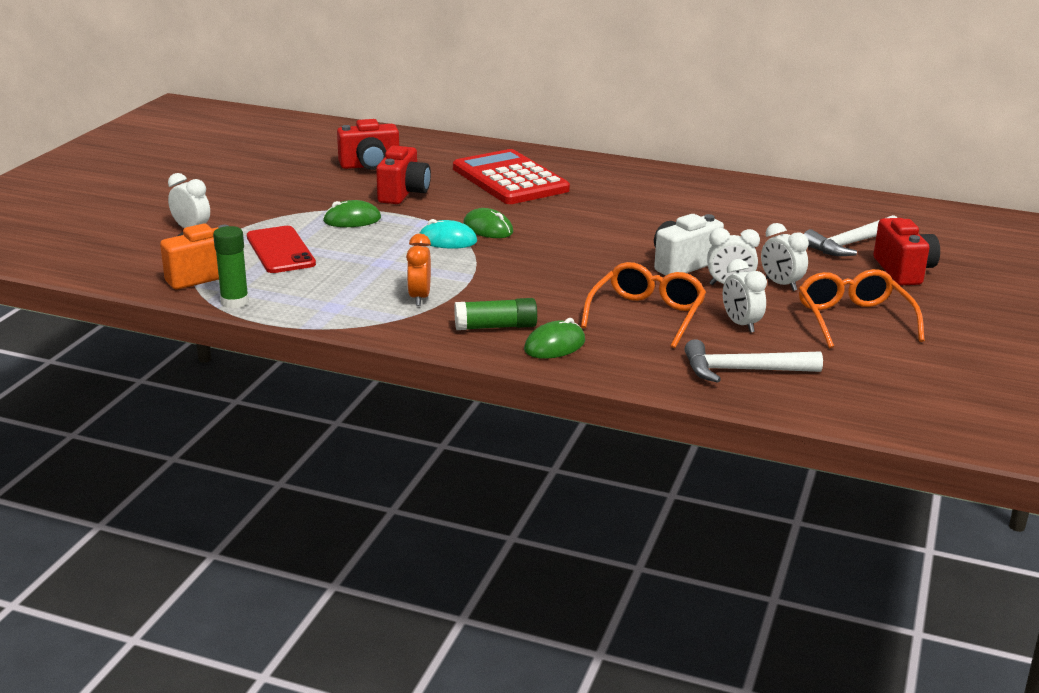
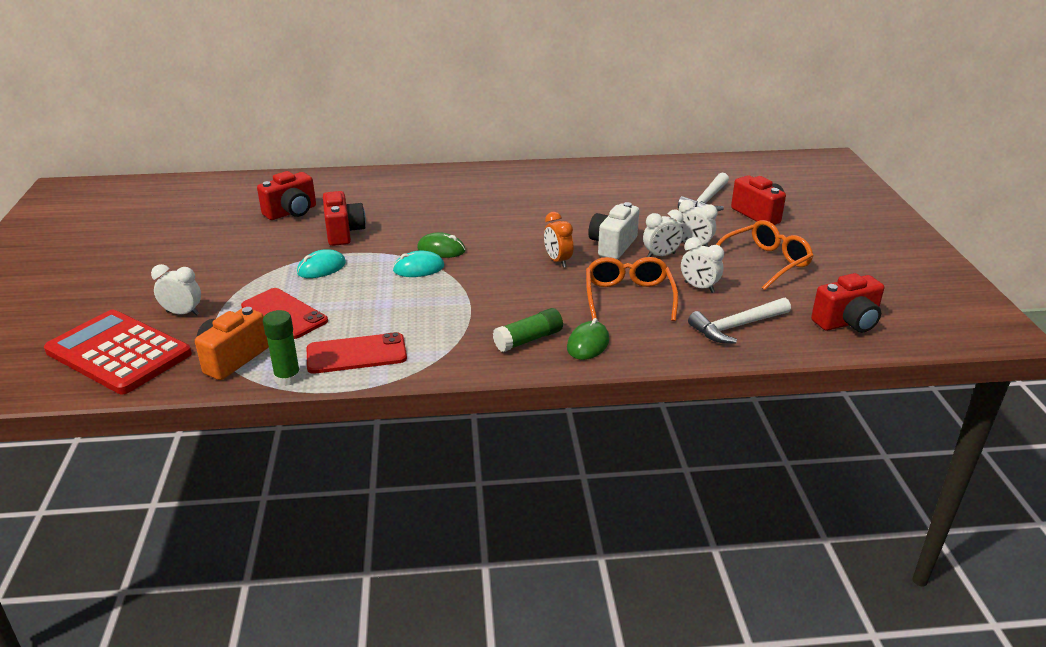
camera: 25 degrees left, 5 degrees up
(315, 298) = (356, 354): none -> red phone
(352, 220) = (321, 268): green mouse -> turquoise mouse
(419, 298) = (444, 329): orange clock -> orange clock (557, 261)
(510, 179) = (418, 200): red calculator -> red calculator (119, 353)
(853, 319) = (765, 262): orange glasses -> orange glasses turned 90 degrees clockwise
(887, 399) = (847, 323): none -> red camera

